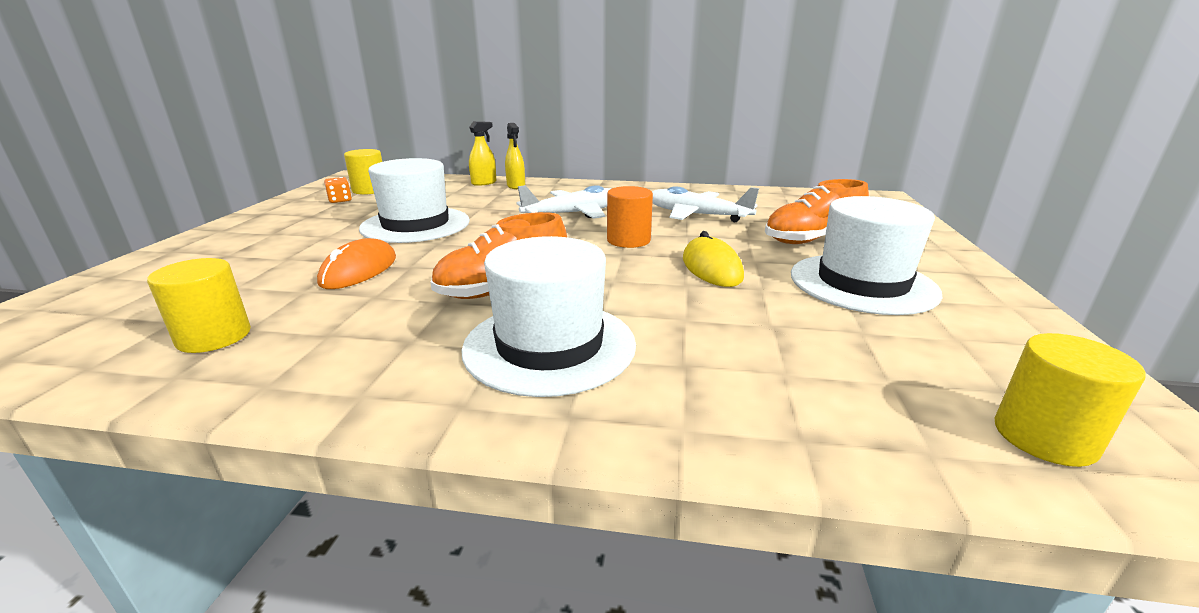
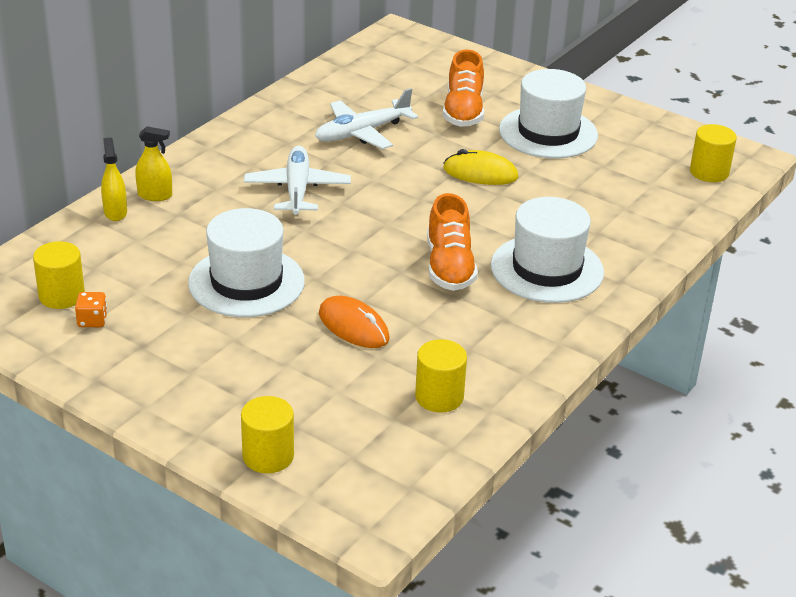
camera: 65 degrees left, 10 degrees up
(121, 279) = (268, 456): none -> yellow cylinder
(628, 240) = (394, 186): orange cylinder -> none

